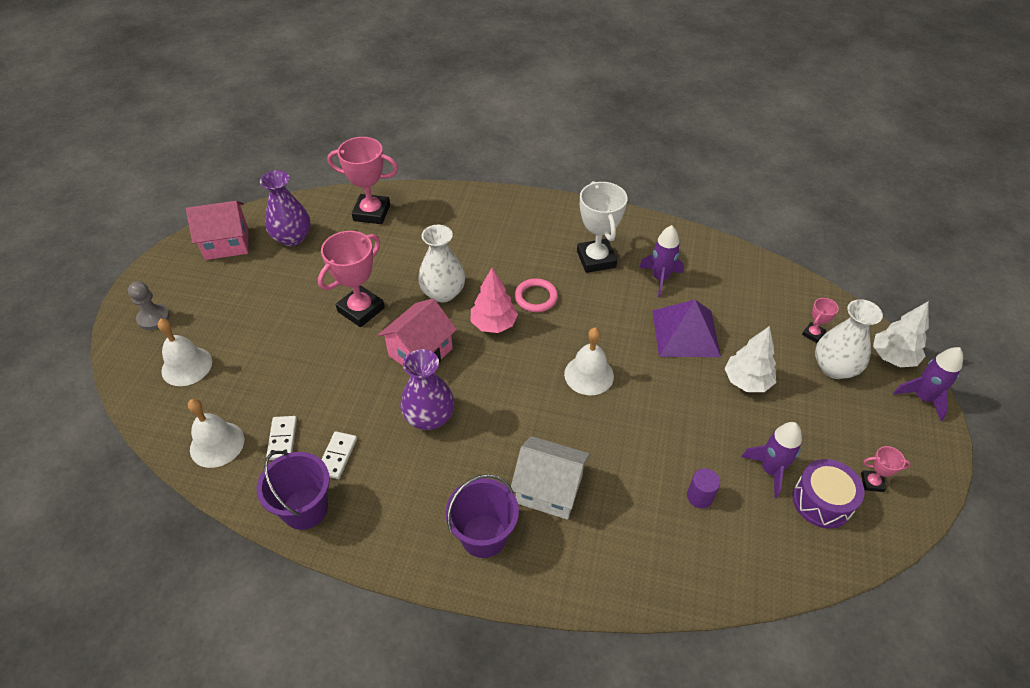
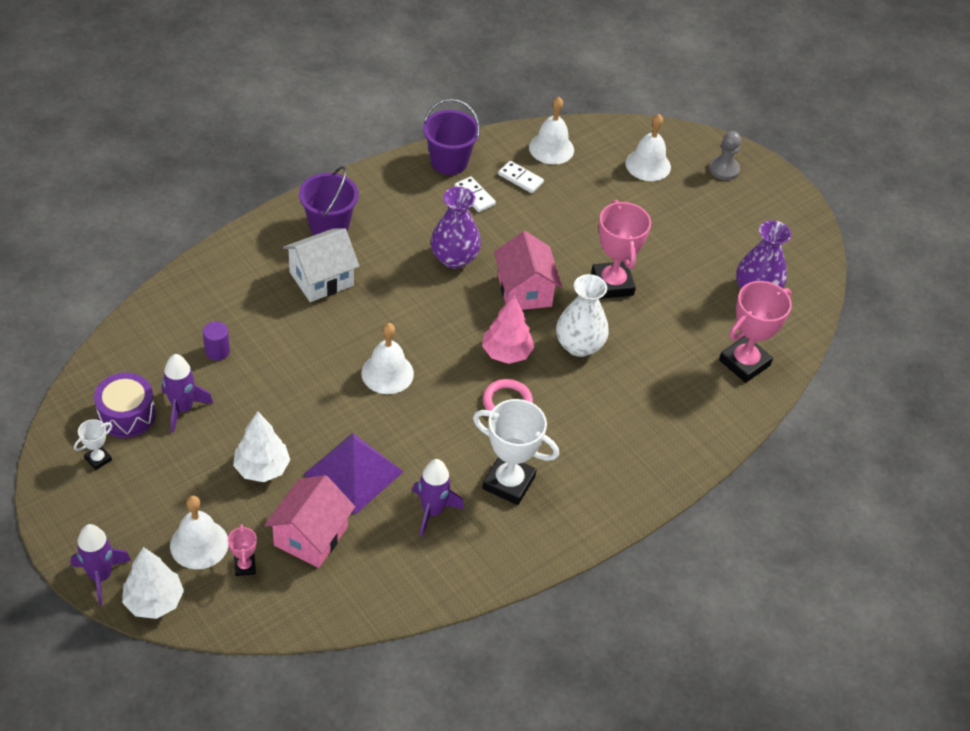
camera: 125 degrees right, 0 degrees up
(226, 243) = (787, 247): pink house -> pink house (311, 536)
(834, 368) = (199, 544): white vase -> white bell
(872, 482) = (98, 459): pink trophy -> white trophy

